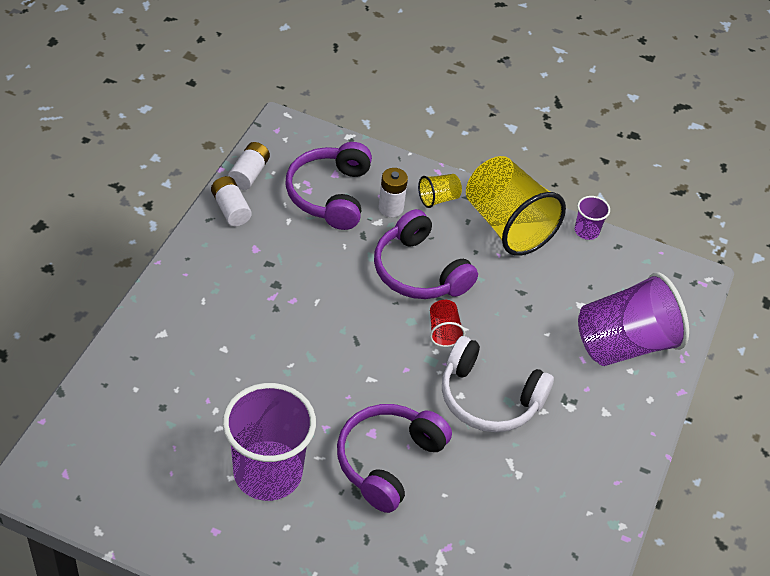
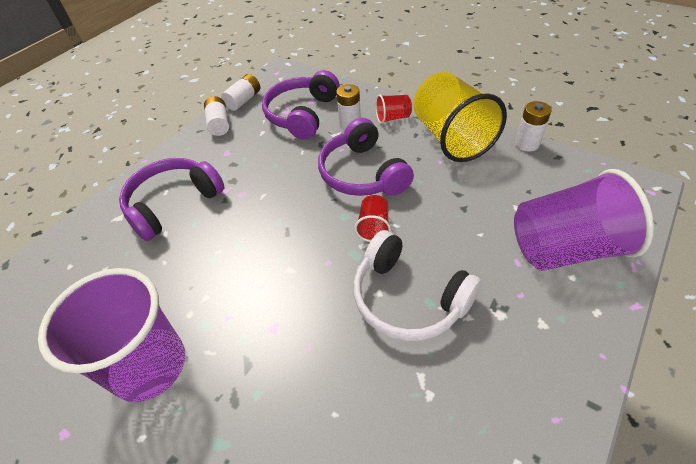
camera: 20 degrees right, 0 degrees up
(388, 461) = (281, 363): purple headphones -> purple headphones (173, 204)
(438, 199) = (393, 118): yellow cup -> red cup
(586, 231) = (527, 144): purple cup -> white battery

